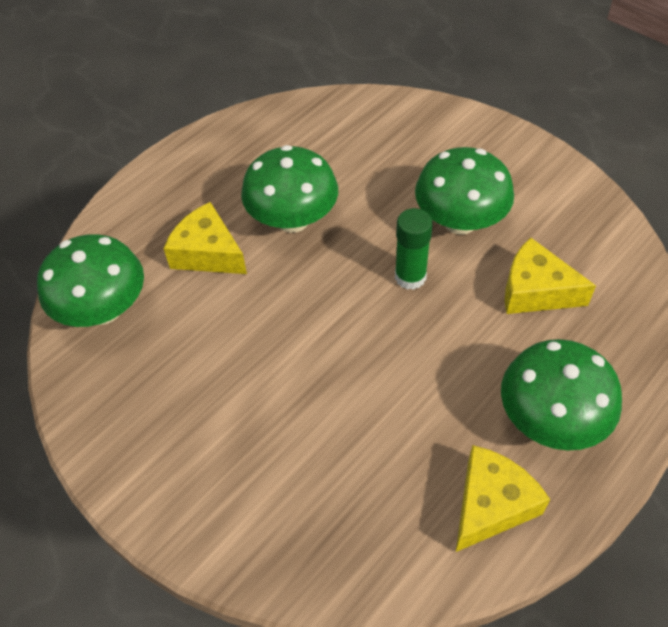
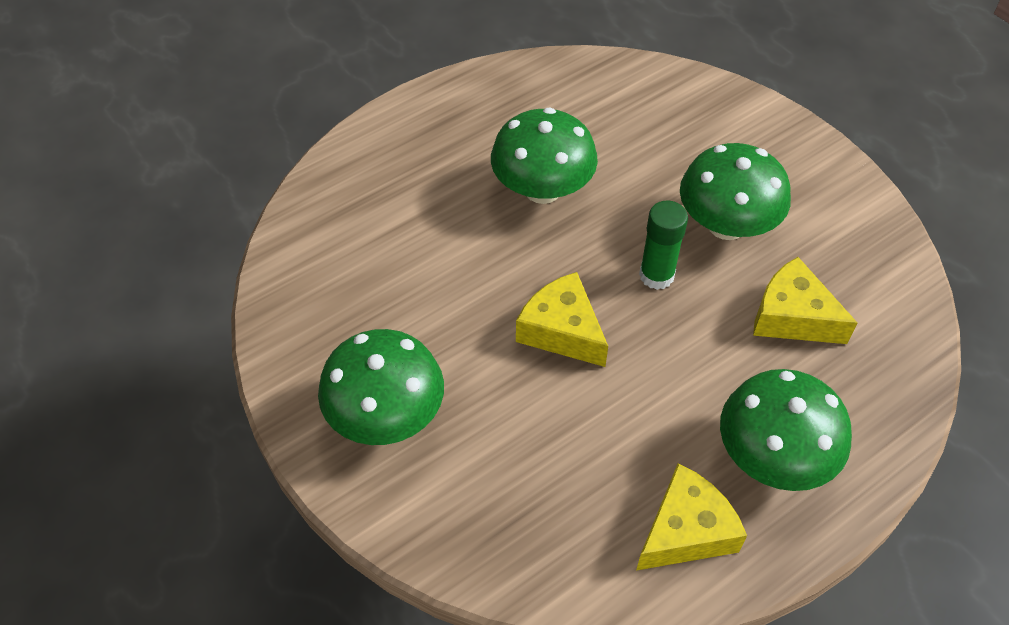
camera: 10 degrees right, 0 degrees up
(103, 309) = (323, 248): green mushroom -> green mushroom (386, 415)
(207, 253) = (443, 208): yellow cheese -> yellow cheese (562, 331)

